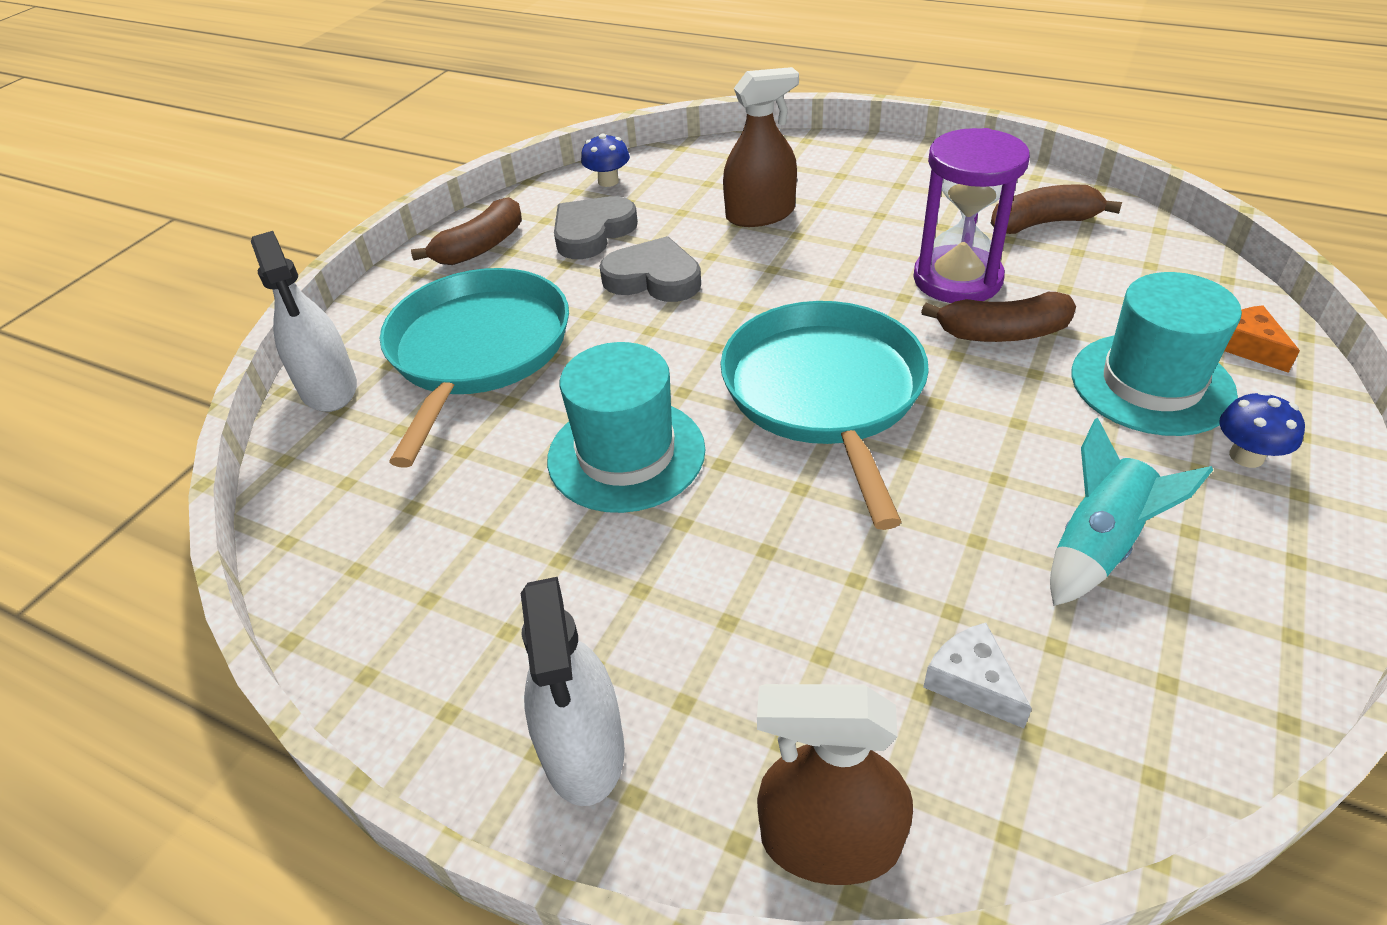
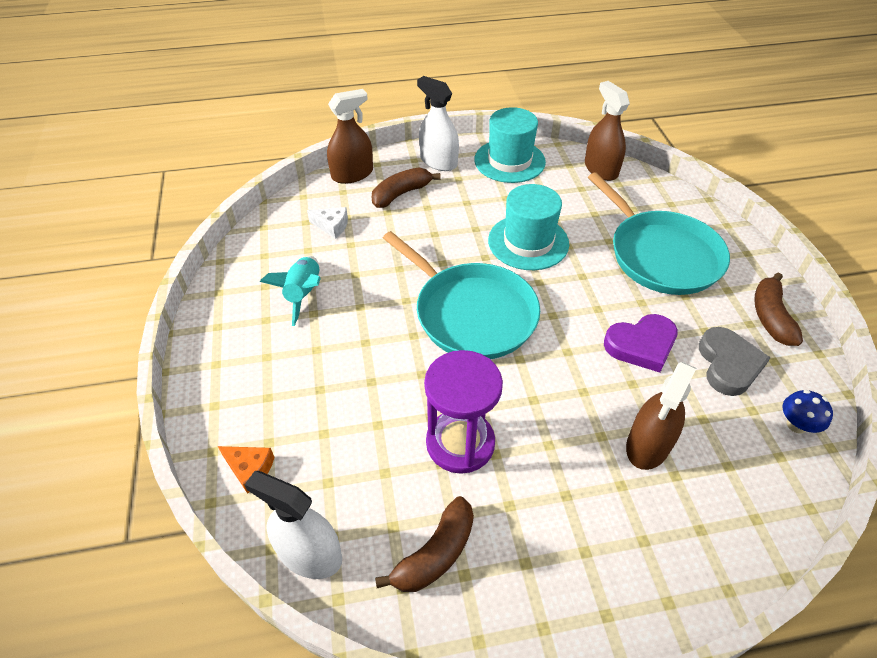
camera: 140 degrees right, 5 degrees up
(323, 527) = (601, 169): none -> brown spray bottle
(329, 388) = (691, 208): white spray bottle -> white spray bottle (309, 554)
(653, 278) = (641, 345): grey heart -> purple heart
(1002, 333) = (404, 404): brown banana -> brown banana (401, 194)
(1151, 384) = (303, 405): turquoise hat -> turquoise hat (509, 161)
(1246, 456) = (243, 375): blue mushroom -> none

